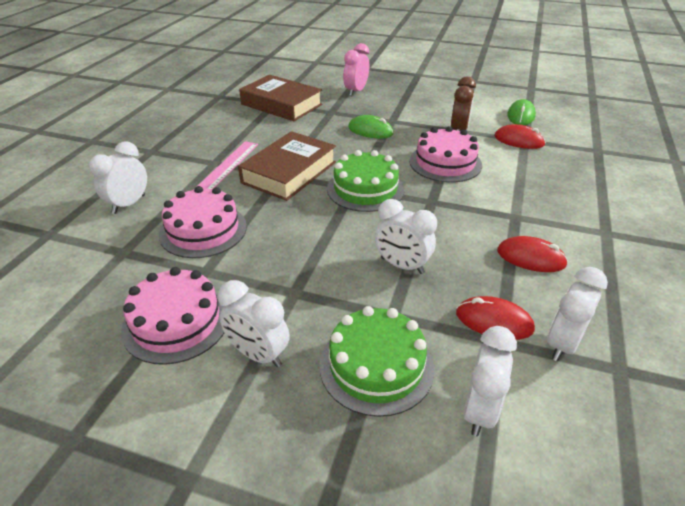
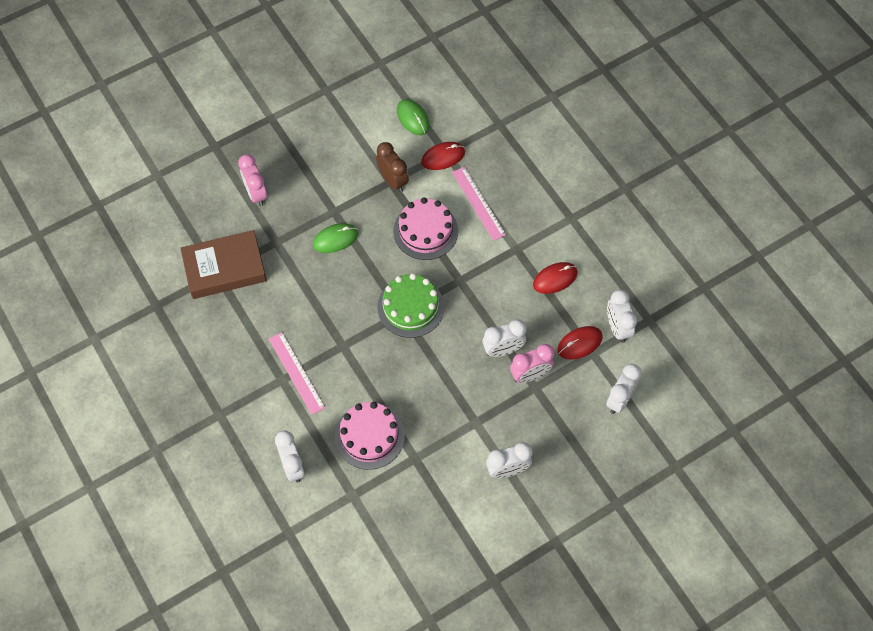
camera: 50 degrees left, 25 degrees up
(176, 322) = (448, 496): pink cake -> none
(289, 172) = (345, 338): brown book -> none
(376, 366) = (560, 421): green cake -> none
(401, 302) = (530, 375): none -> pink clock
(479, 411) = (619, 399): white clock -> white clock turned 60 degrees clockwise
(516, 175) = (478, 203): none -> pink ruler

